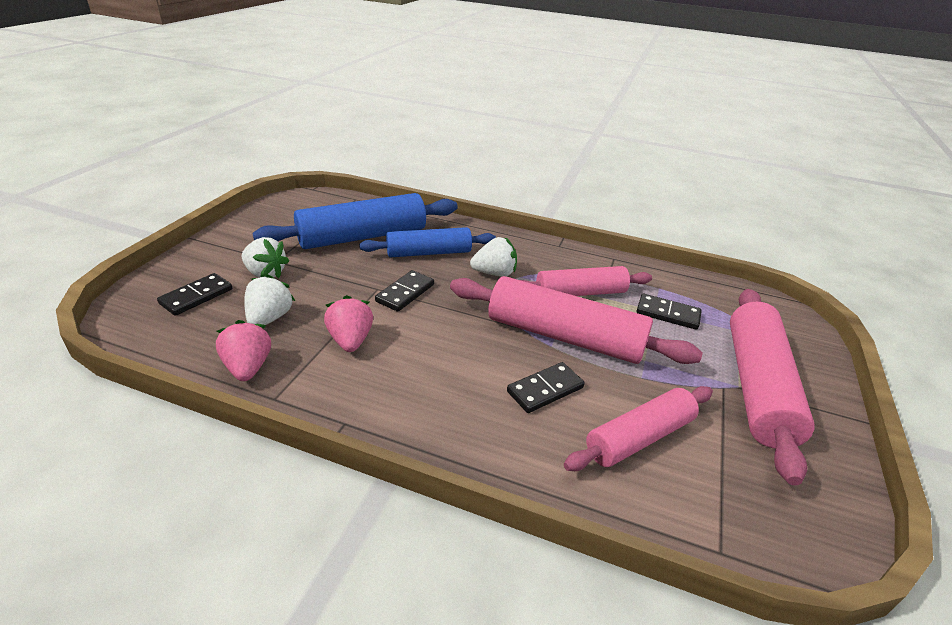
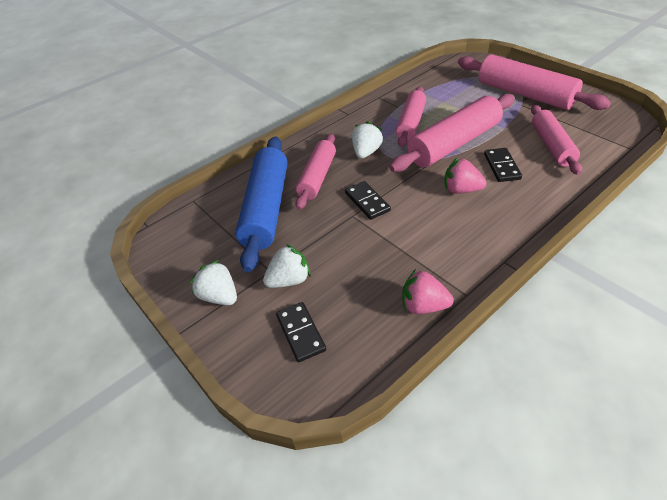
camera: 55 degrees left, 10 degrees up
(269, 318) = (362, 285): white strawberry -> white strawberry (219, 296)
(350, 340) = (414, 242): pink strawberry -> pink strawberry (461, 190)
(429, 252) = (317, 177): blue rolling pin -> pink rolling pin
(668, 314) = (449, 98): black domino -> none

